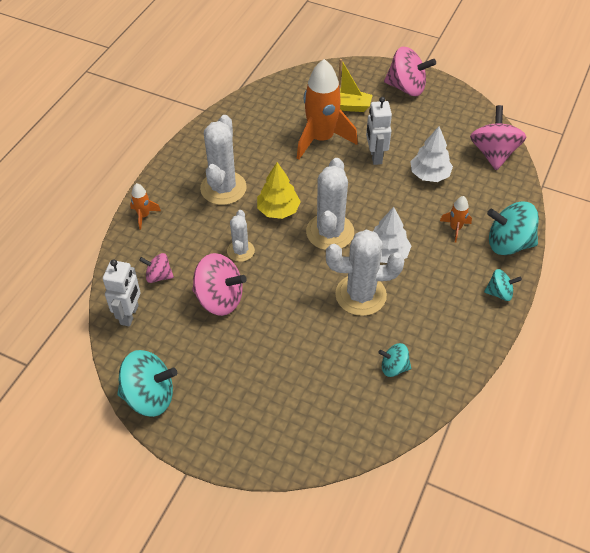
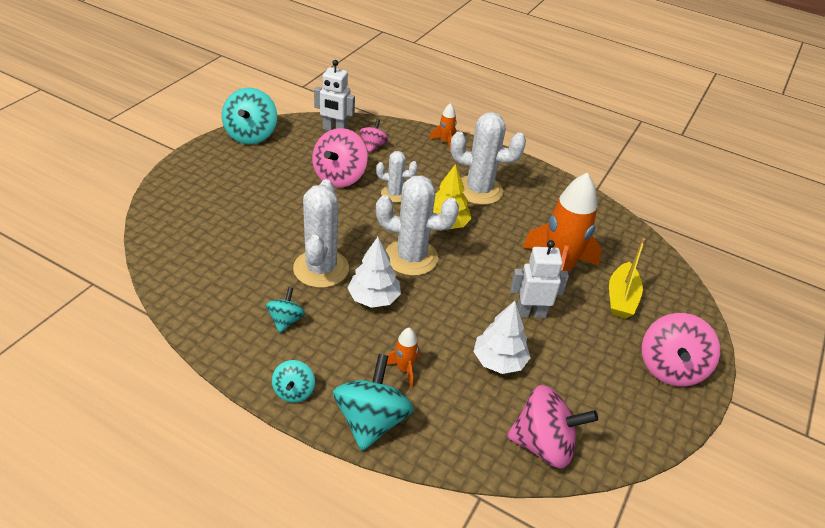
camera: 90 degrees right, 10 degrees down
(394, 367) = (224, 279): turquoise spinning top -> turquoise spinning top (286, 320)

